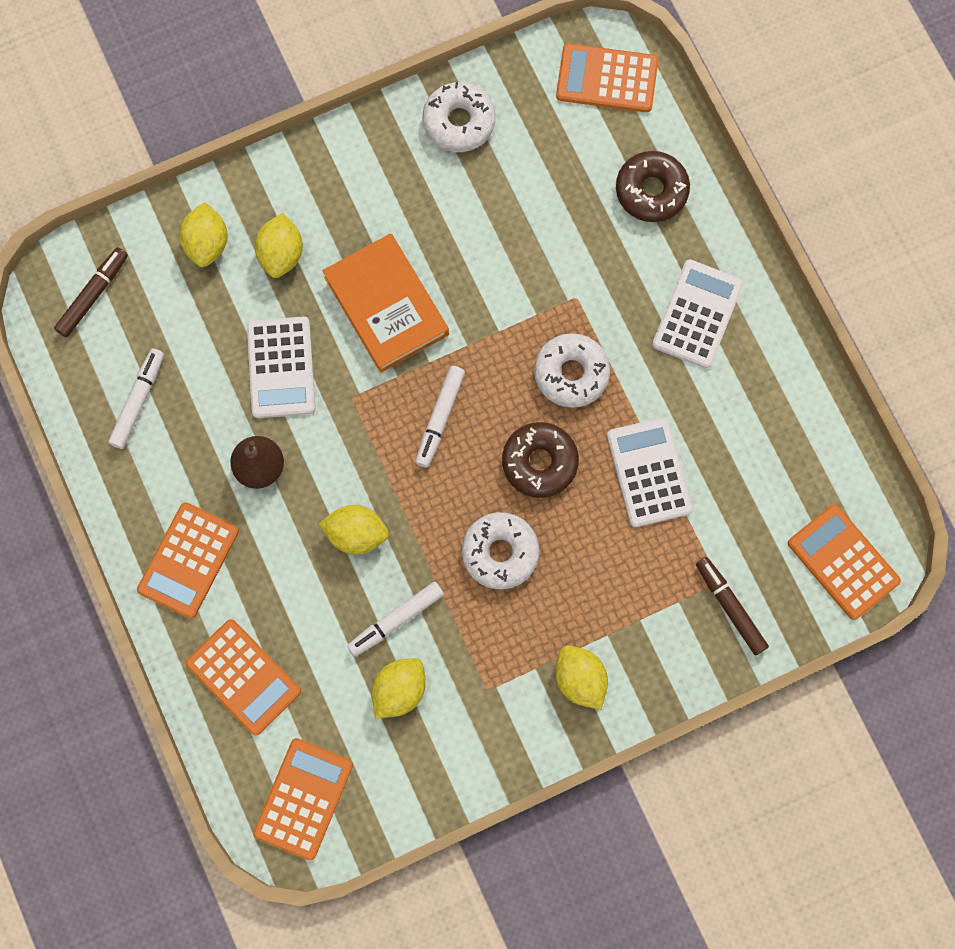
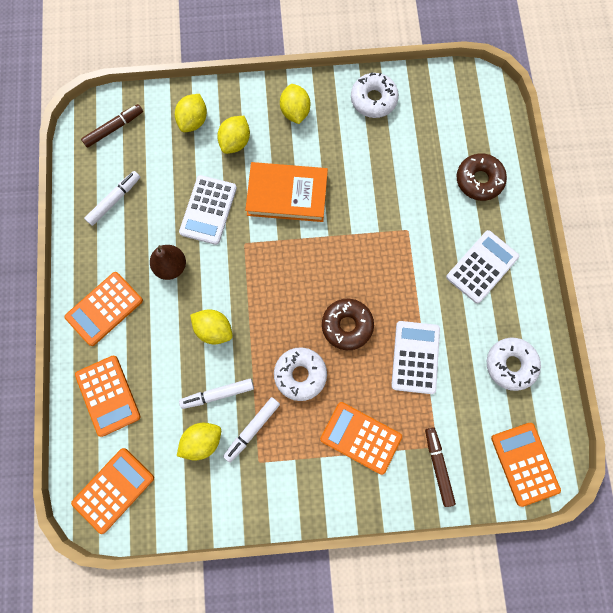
camera: 20 degrees right, 0 degrees up
(386, 306) = (287, 195): orange book -> orange book turned 75 degrees counterclockwise
(440, 418) = (294, 275): white marker -> white marker (252, 429)
(571, 373) = (387, 276): white donut -> white donut (510, 365)
(580, 679) = (321, 478): yellow lemon -> yellow lemon (295, 112)
(607, 79) = (474, 104): orange calculator -> orange calculator (360, 438)

